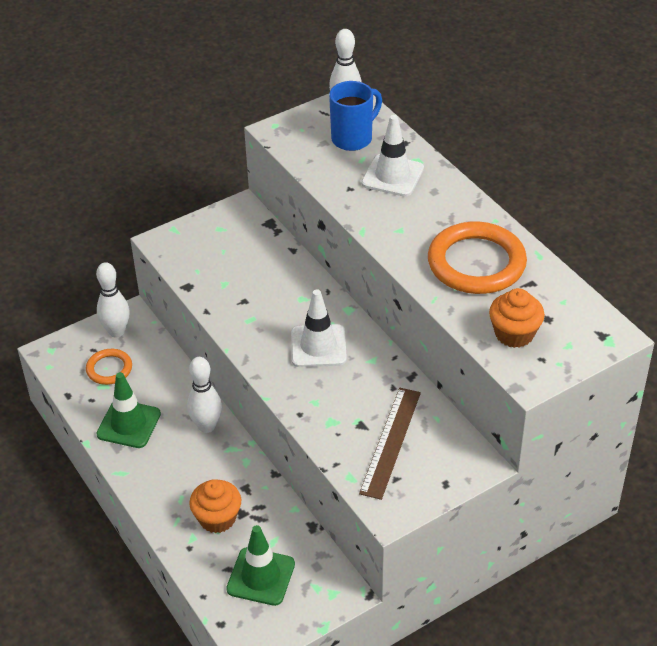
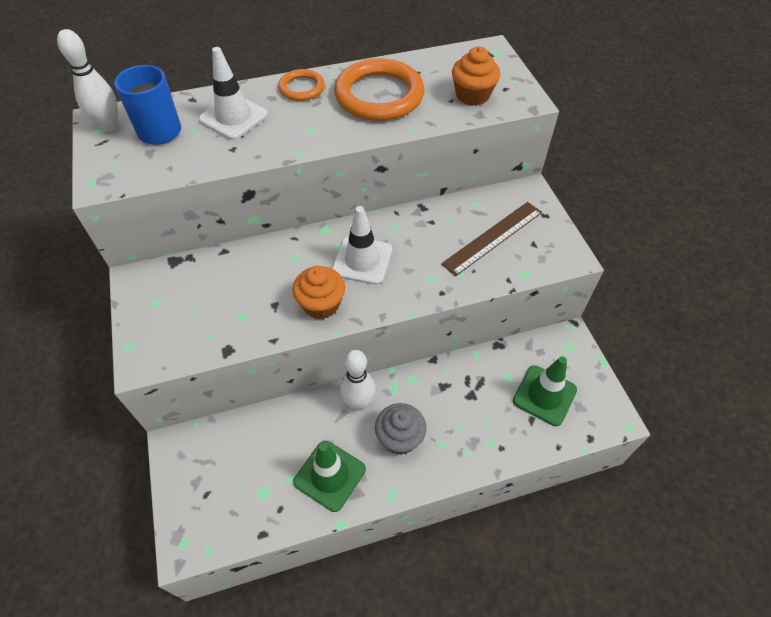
camera: 75 degrees left, 10 degrees up
(109, 369) = (243, 482): orange ring -> orange ring (302, 88)
(116, 331) = (191, 464): white bowling pin -> none
(178, 465) = (400, 438): none -> grey cupcake
(217, 518) = (473, 416): orange cupcake -> orange cupcake (321, 304)
(391, 442) = (493, 237): brown ruler -> brown ruler turned 75 degrees counterclockwise

